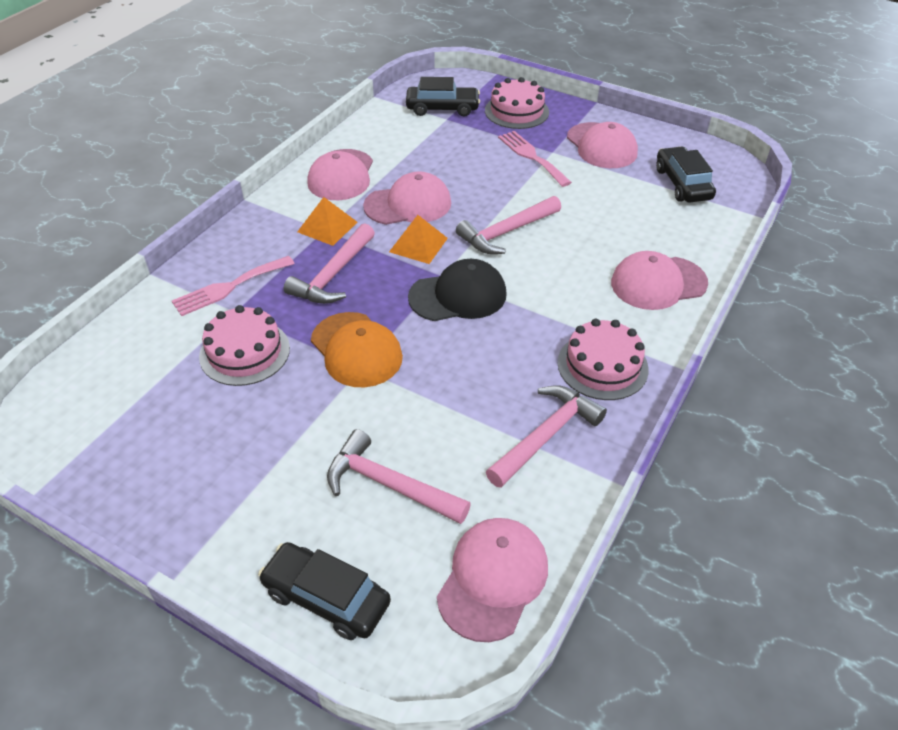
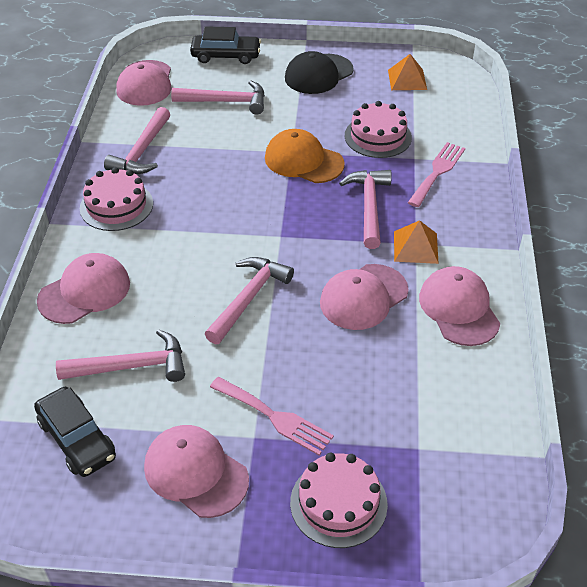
camera: 155 degrees right, 0 degrees up
(418, 244) = (321, 257): orange pyramid -> orange pyramid (407, 79)
(442, 108) = (438, 467): black car -> none
(458, 296) = (256, 223): black cap -> black cap (318, 74)
(628, 214) = (132, 366): none -> pink hammer

